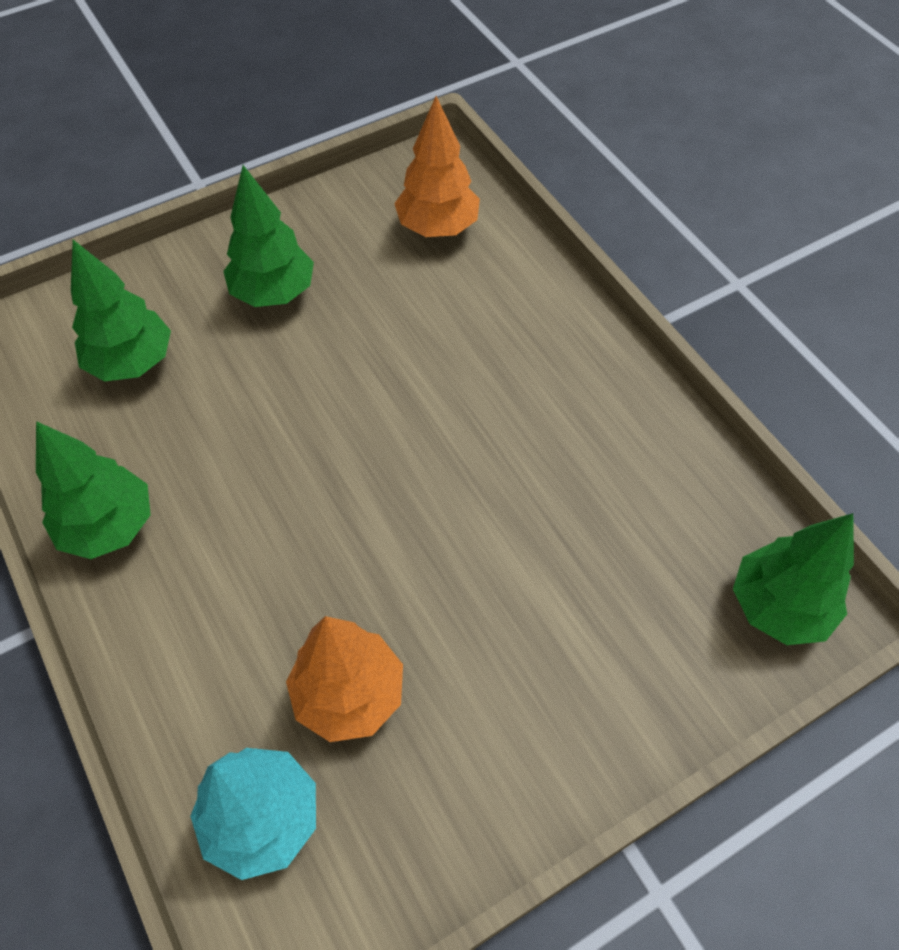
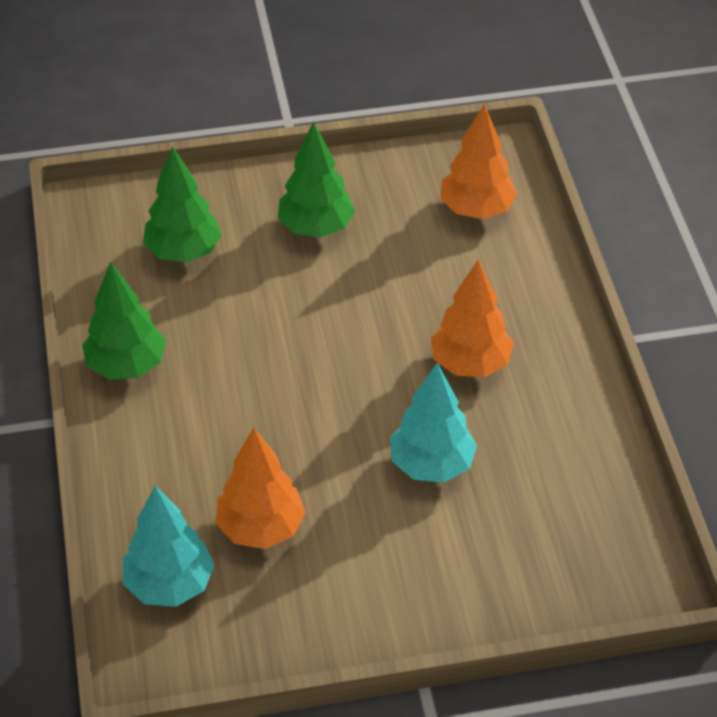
camera: 20 degrees right, 10 degrees down
(505, 403) = (470, 364): none -> orange tree
(515, 541) = (431, 465): none -> turquoise tree
(778, 607) = (619, 571): green tree -> none

